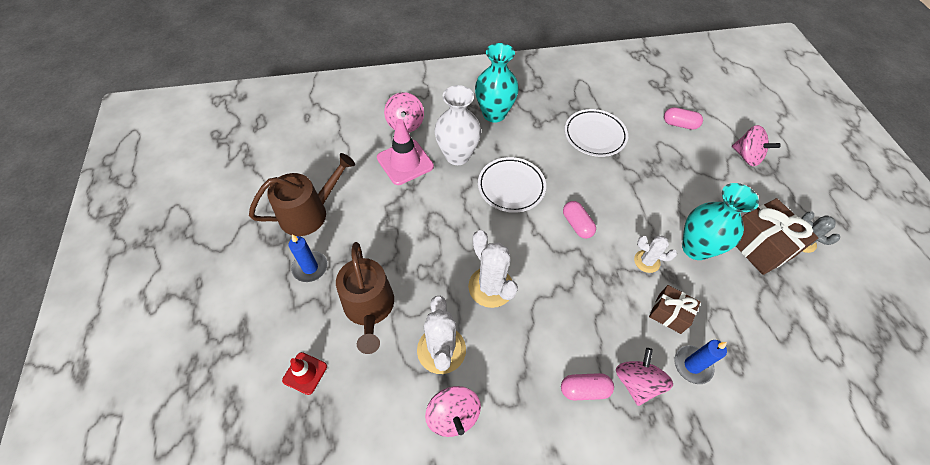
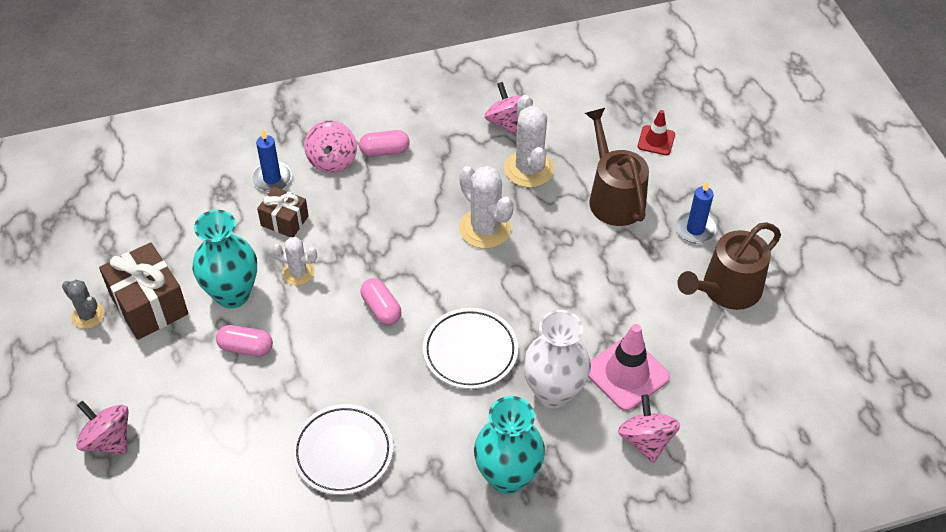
camera: 175 degrees right, 5 degrees down
(679, 124) = (198, 490): pink capsule -> pink capsule (246, 347)

